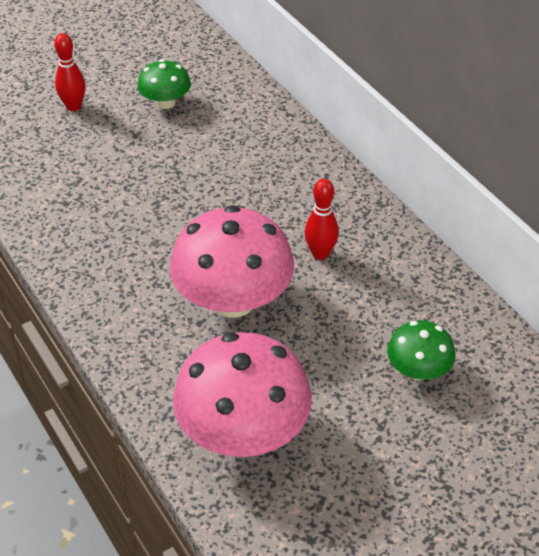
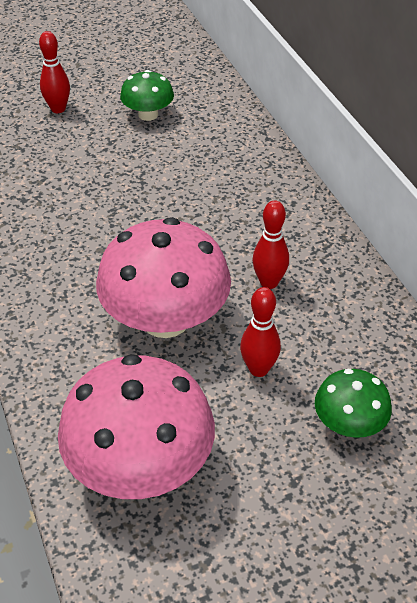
camera: 10 degrees right, 0 degrees up
(328, 333) = (258, 369): none -> red bowling pin

